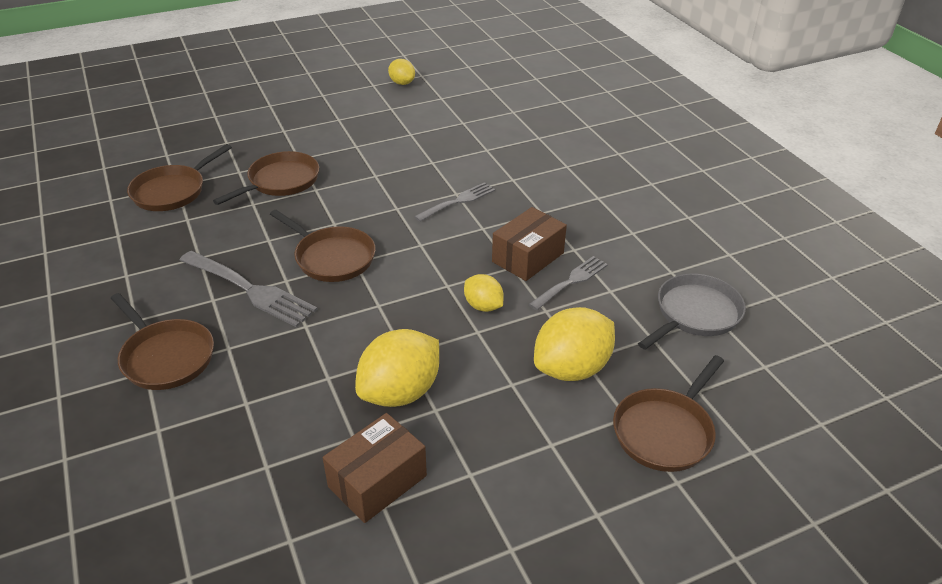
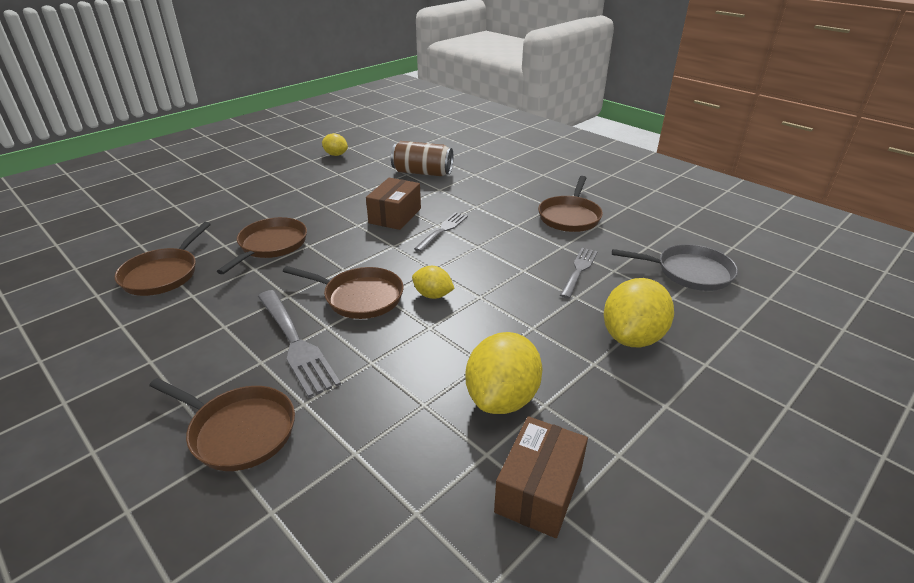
camera: 20 degrees left, 5 degrees down
(250, 290) = (295, 343): grey fork -> grey fork turned 45 degrees clockwise
(481, 124) = (422, 172): none -> brown can
(483, 306) = (522, 306): yellow lemon -> yellow lemon (433, 295)
(528, 257) = (531, 260): brown box -> brown box (395, 215)
(665, 431) = (743, 367): brown pan -> brown pan (570, 216)
(695, 314) = (689, 272): grey pan -> grey pan turned 75 degrees clockwise

